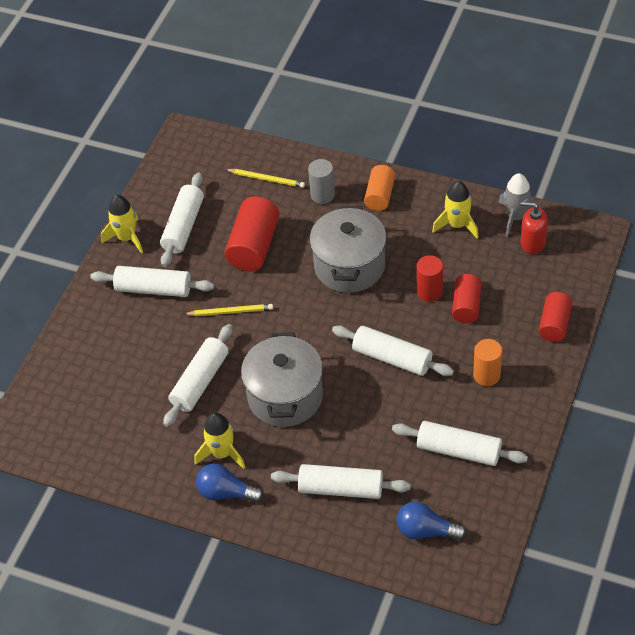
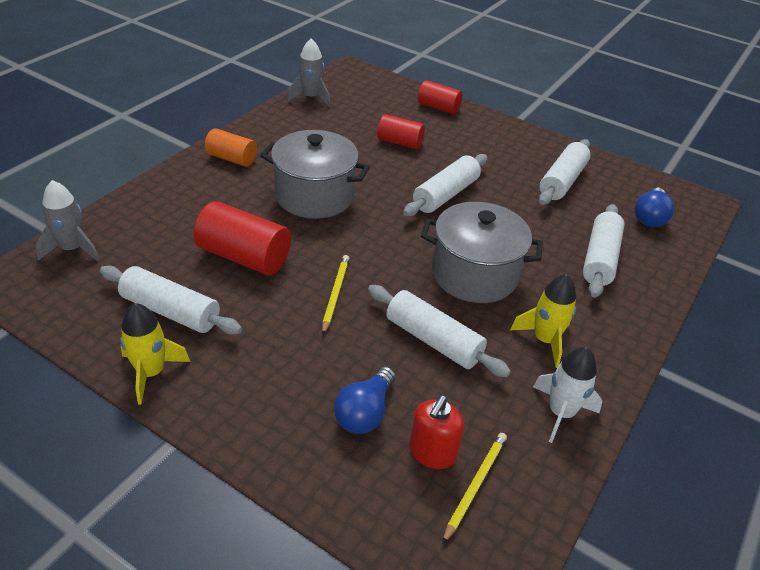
camera: 85 degrees left, 10 degrees down
(150, 469) = (560, 413): none -> white rocket
(153, 289) = (261, 359): white rolling pin -> none
(226, 493) = (601, 346): blue light bulb -> blue light bulb (365, 412)
(227, 151) = (72, 249): none -> grey rocket
(266, 179) = (146, 227): yellow pencil -> yellow pencil (475, 485)
(322, 195) = (202, 193): grey cylinder -> none
(429, 291) = (373, 157): red cylinder -> none
(457, 225) = (300, 126): yellow rocket -> none
(486, 375) = (482, 149): orange cylinder -> none
(532, 243) = (344, 97): red soap dispenser -> red soap dispenser (432, 452)

